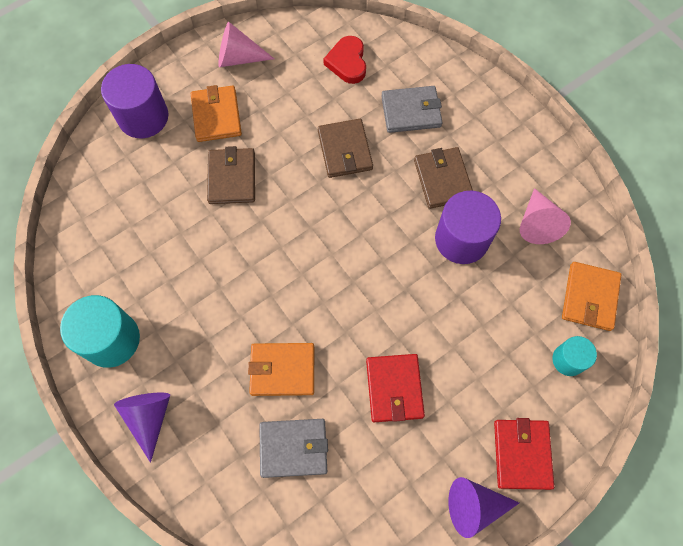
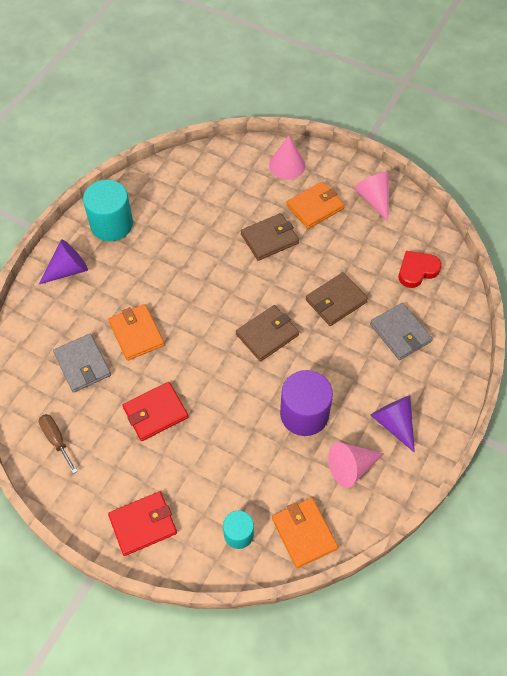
camera: 65 degrees right, 10 degrees down
(143, 117) = (287, 165): purple cylinder -> pink cone
(379, 515) = (56, 440): none -> brown screwdriver
(443, 179) = (351, 380): brown wallet -> brown wallet (267, 335)
(474, 506) = (88, 503): purple cone -> purple cone (394, 423)
(589, 297) = (304, 533): orange wallet -> orange wallet turned 75 degrees clockwise

